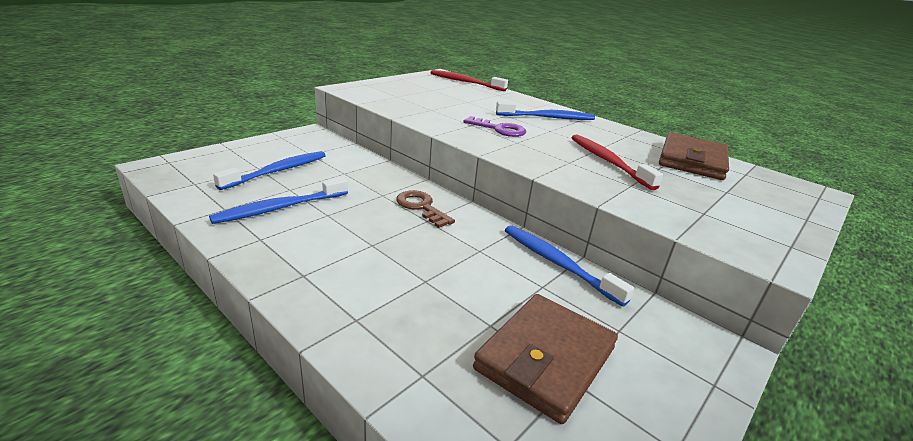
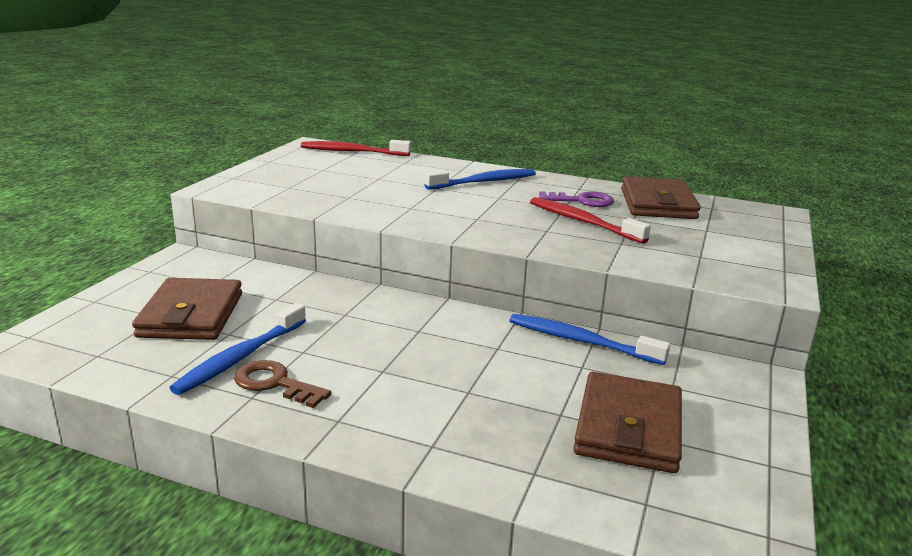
camera: 20 degrees left, 5 degrees down
(277, 171) = (191, 315): blue toothbrush -> brown wallet
(421, 207) = (401, 317): brown key -> brown key (275, 383)
(499, 129) = (446, 207): purple key -> purple key (582, 201)

